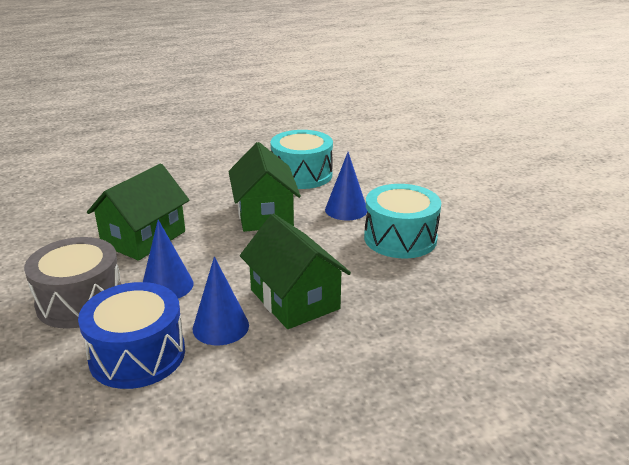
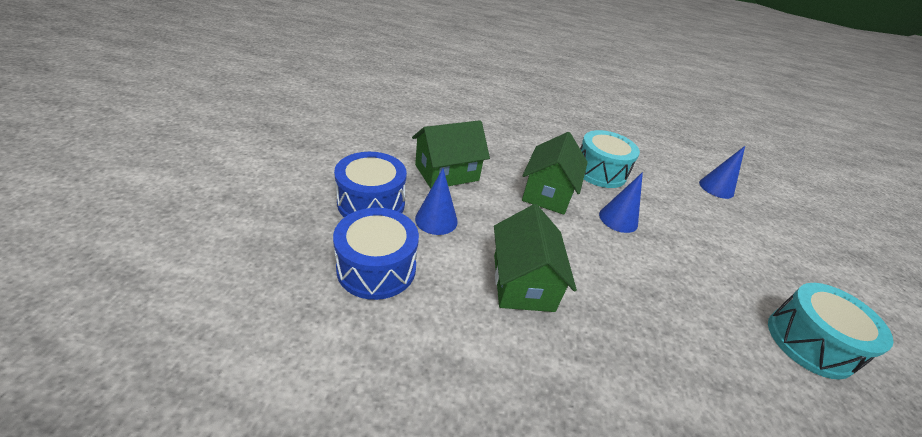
camera: 25 degrees right, 10 degrees up
(80, 301) = (371, 203): grey drum -> blue drum
(220, 326) = (450, 276): blue cone -> blue cone (716, 188)
(400, 238) = (651, 269): turquoise drum -> turquoise drum (809, 342)

